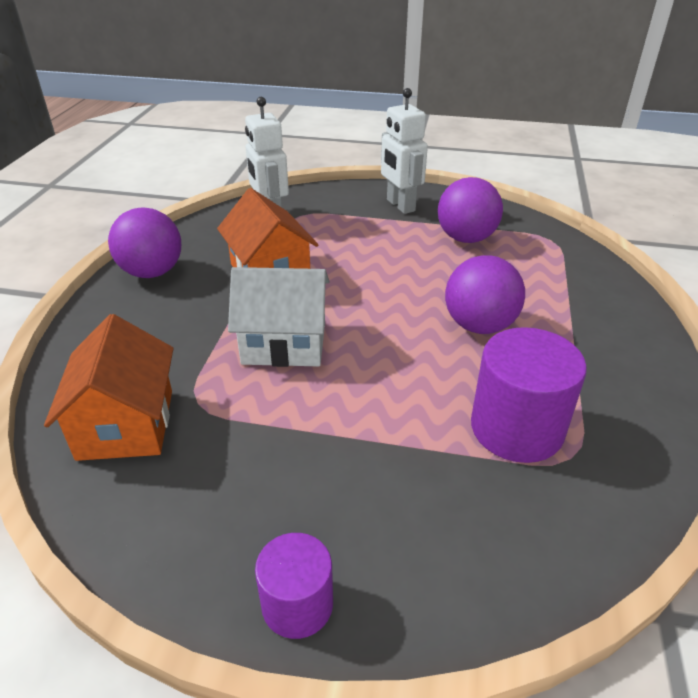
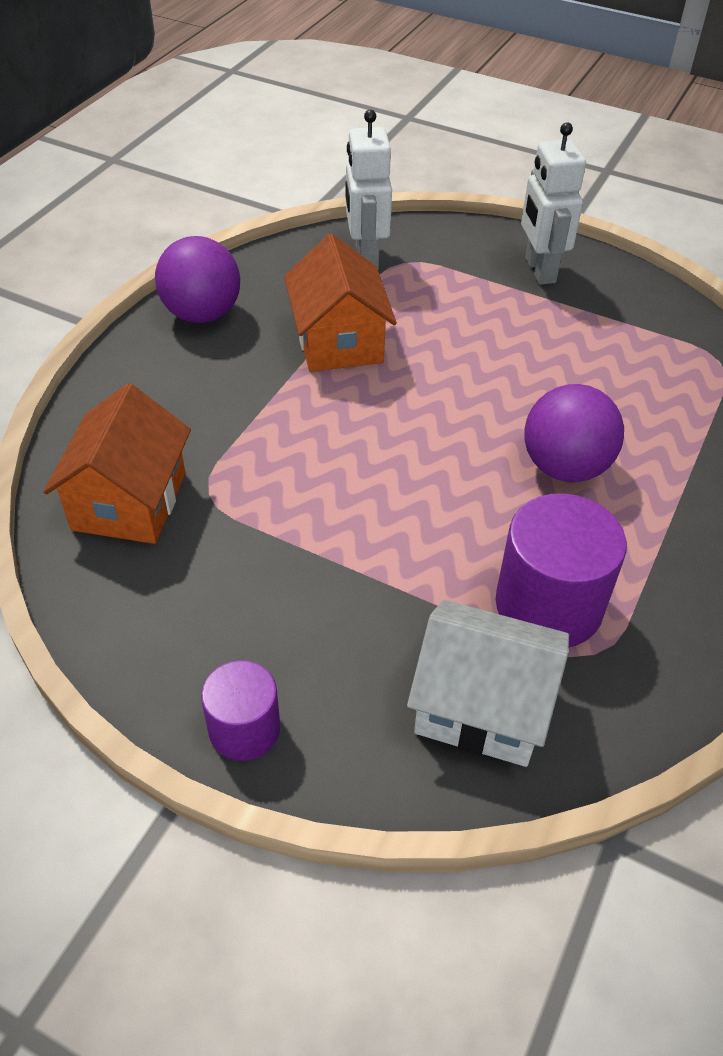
camera: 15 degrees right, 10 degrees up
(284, 343) = (325, 440): white house -> white house (482, 706)
(466, 238) = (605, 338): purple ball -> none

